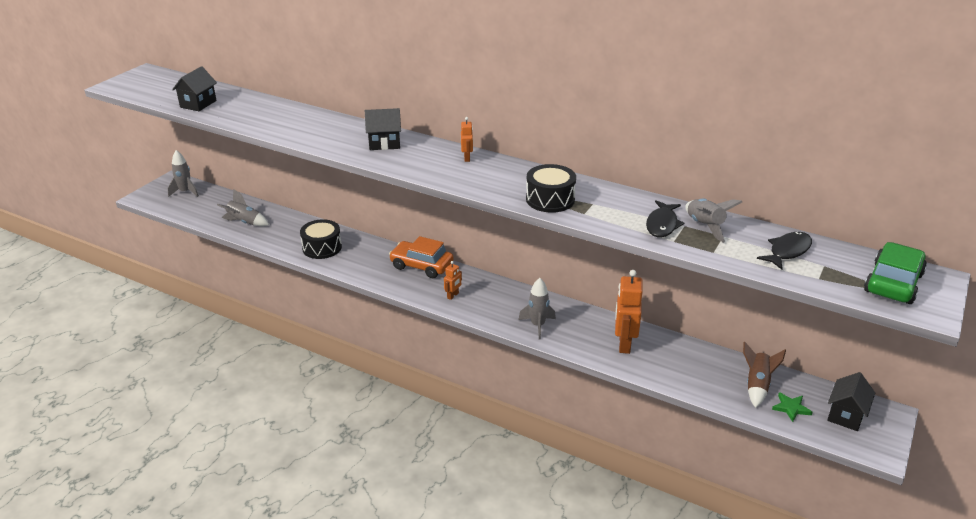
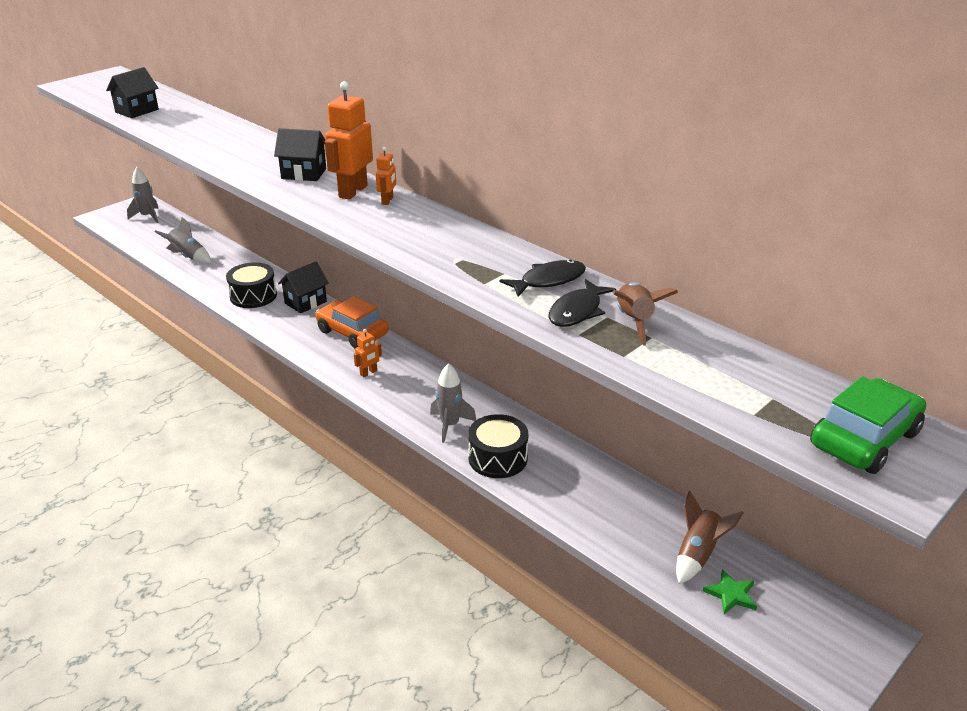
camera: 15 degrees right, 0 degrees up
(550, 199) = (453, 261): black drum -> black drum (498, 458)
(624, 344) = (546, 467): orange robot -> orange robot (352, 191)
(705, 226) = (634, 321): grey rocket -> brown rocket
(788, 251) = (731, 371): black fish -> black fish (548, 281)
(846, 415) = (807, 620): black house -> black house (305, 302)

